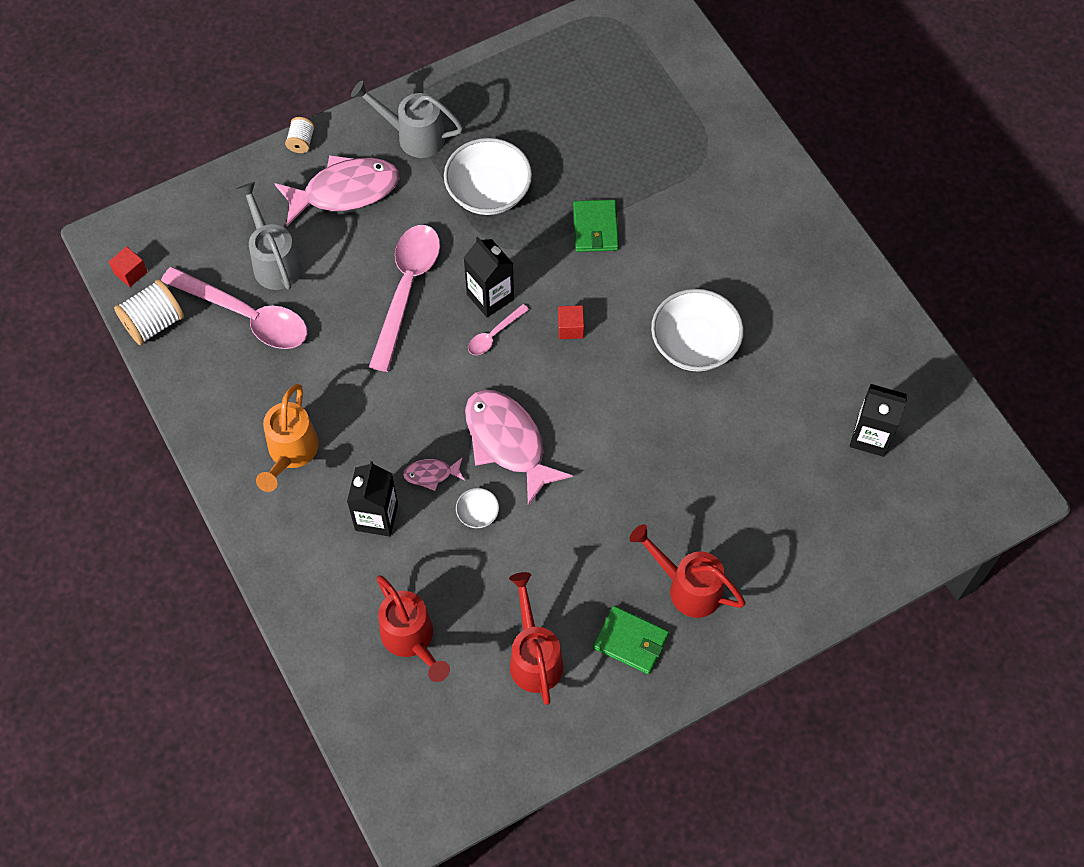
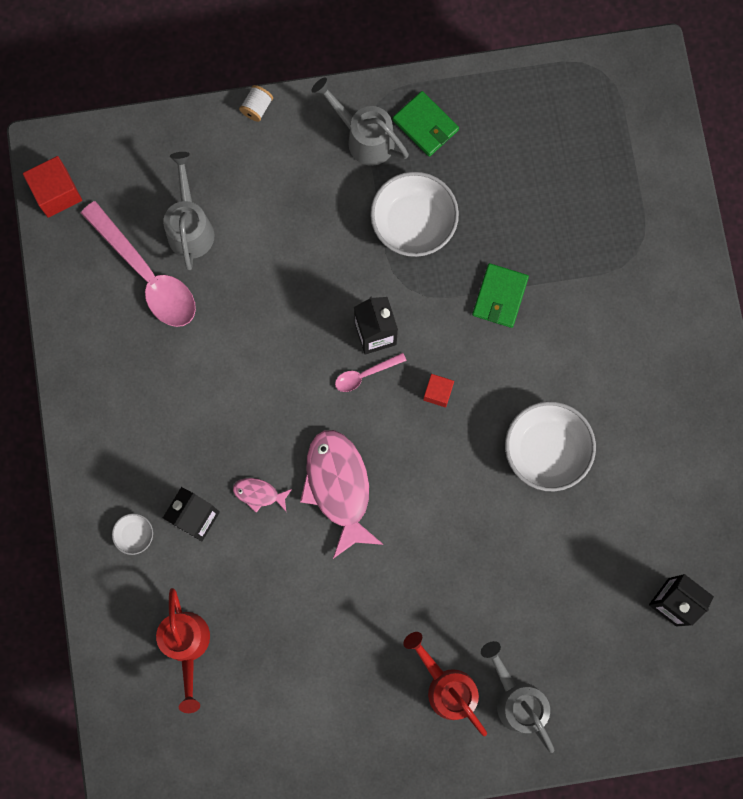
camera: 20 degrees right, 15 degrees up
(130, 273) = (57, 193): red cube -> red cube, size x1.65
(154, 323) = (62, 253): white spool -> none
(290, 453) = (141, 428): orange watering can -> none
(345, 191) = (280, 175): pink fish -> none
(406, 289) = (301, 299): pink spoon -> none
(478, 513) = (287, 547): white bowl -> white bowl (135, 535)
(534, 657) = (287, 702): red watering can -> none
(631, 641) = (377, 719): green wallet -> green wallet (425, 125)
(760, 575) = (517, 699): none -> grey watering can

